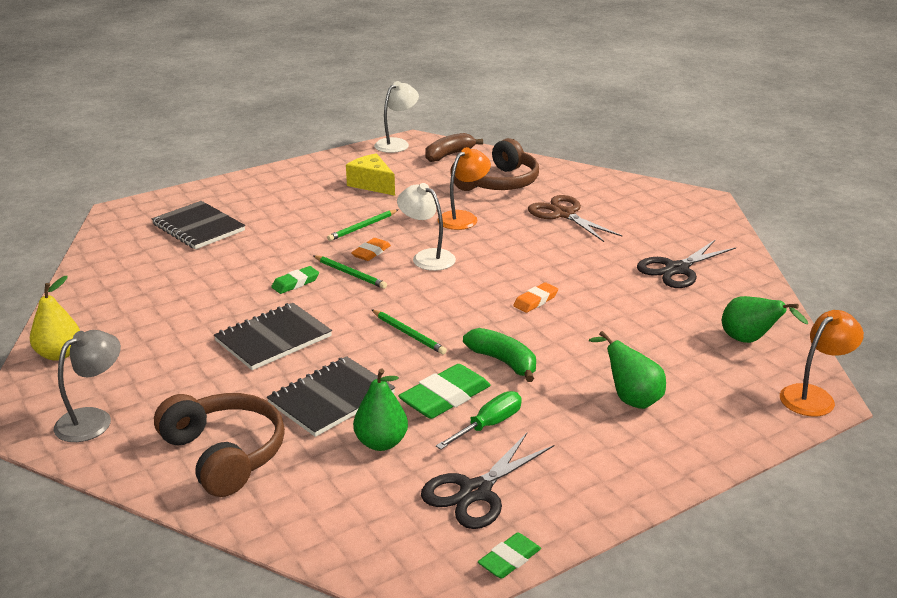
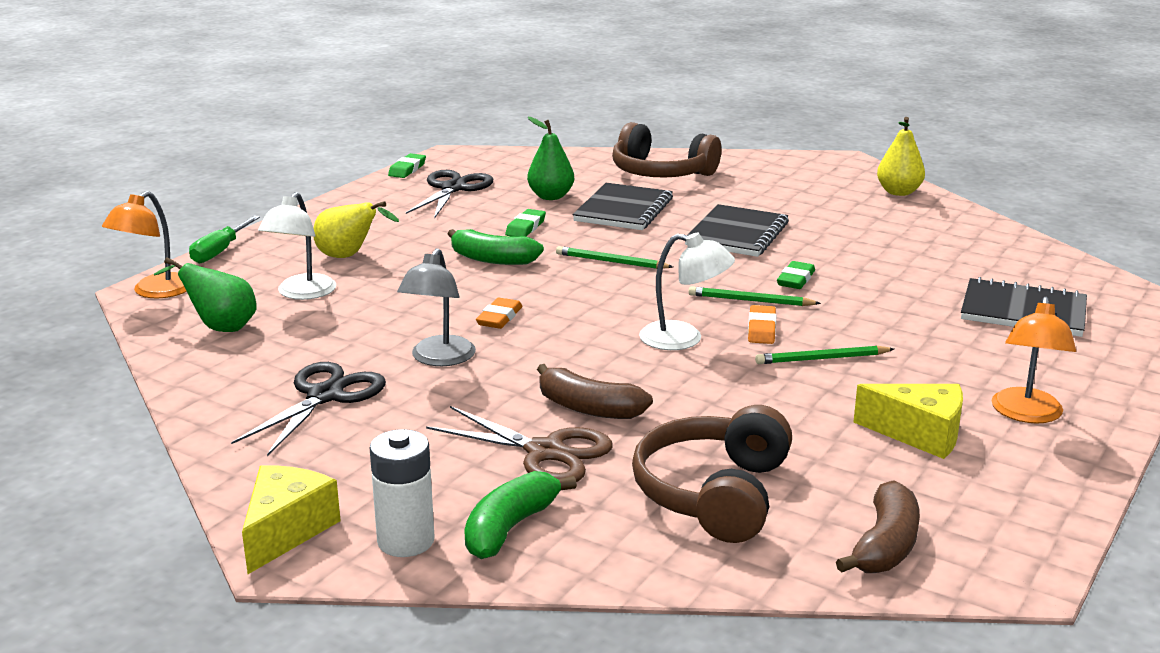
camera: 155 degrees right, 5 degrees down
(93, 419) = (788, 170): grey lamp -> grey lamp (439, 359)
(362, 227) = (822, 359): green pencil -> green pencil turned 120 degrees counterclockwise
(396, 143) = (1029, 551): white lamp -> white lamp (301, 293)
(445, 397) = (525, 227): green eraser -> green eraser, size x0.59
(463, 218) = (699, 407): orange lamp -> orange lamp (1026, 414)
(489, 425) = (471, 220): green screwdriver -> green screwdriver (219, 252)
(524, 229) = (589, 408): none -> brown banana
(601, 189) = (510, 528): none -> green banana
(630, 399) = (349, 257): green pear -> yellow pear
(651, 194) = (406, 541): none -> white battery
(706, 208) = (286, 531): none -> yellow cheese

